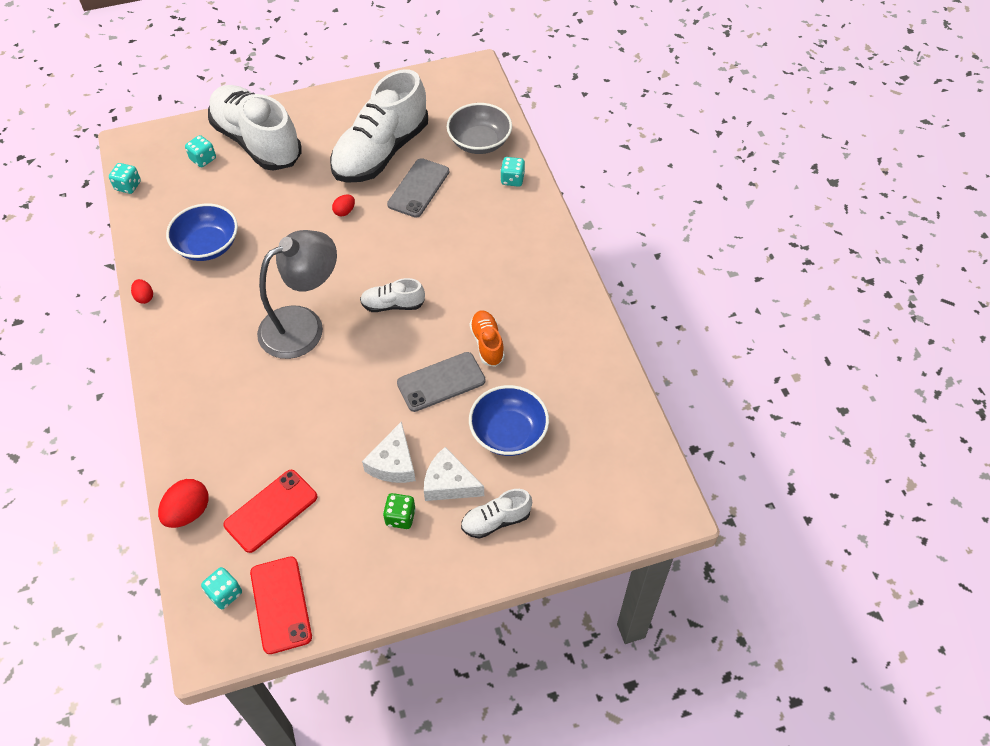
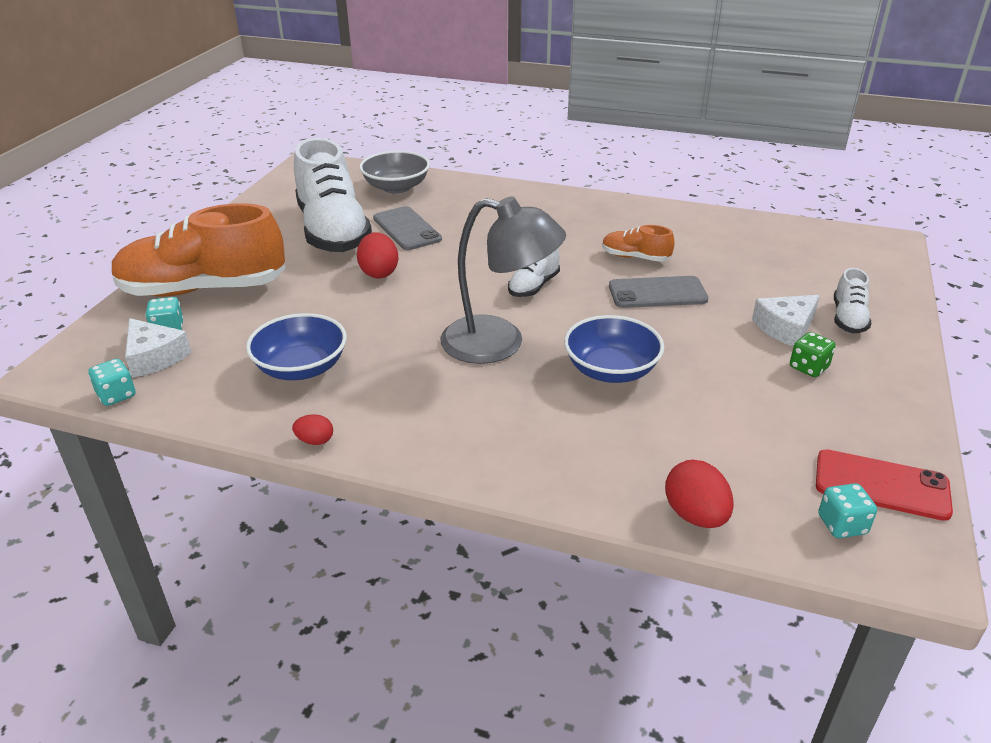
camera: 55 degrees left, 20 degrees down
(257, 142) = (203, 289): white shoe -> orange shoe
(271, 511) = (740, 448): red phone -> none
(303, 325) = (499, 343): grey lamp -> grey lamp turned 105 degrees clockwise
(344, 211) = (379, 272): red egg -> red egg, size x1.77
(393, 463) = (736, 349): white cheese -> white cheese (154, 357)
(441, 382) = (657, 293): grey phone -> grey phone turned 75 degrees clockwise
(508, 433) = (749, 280): blue bowl -> blue bowl (611, 370)
(512, 179) = (461, 188): turquoise dice -> none

